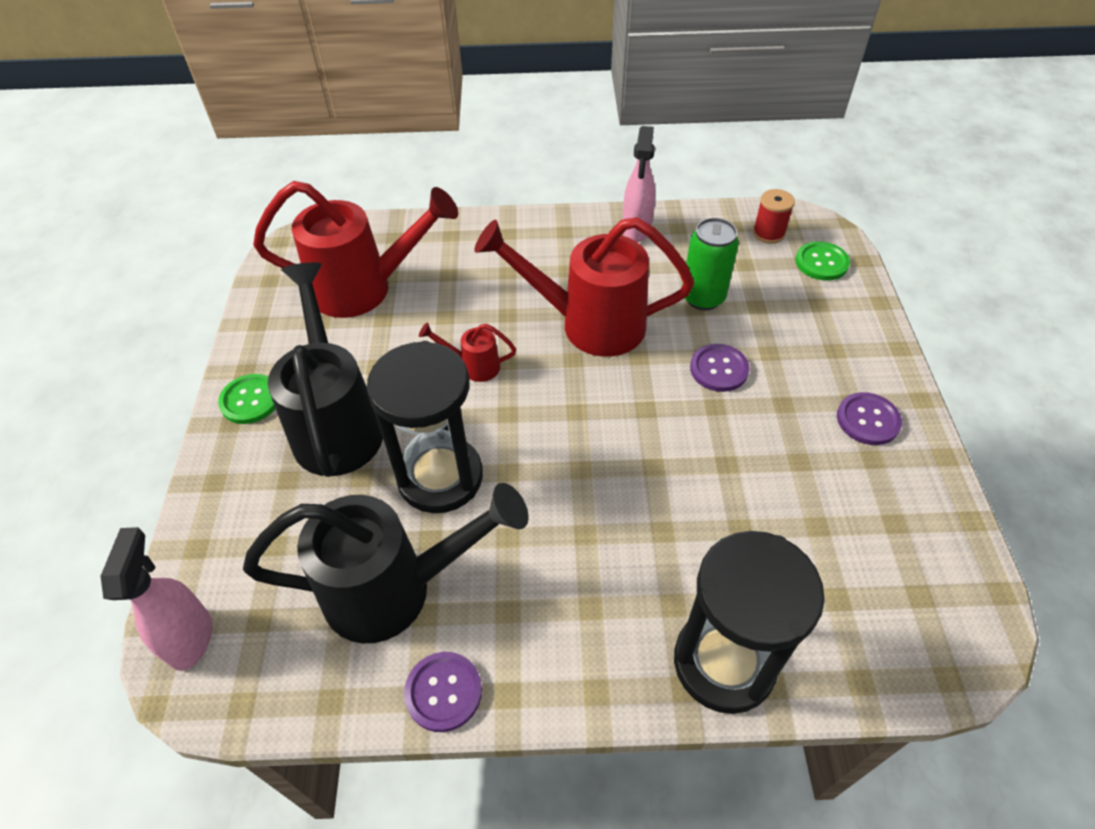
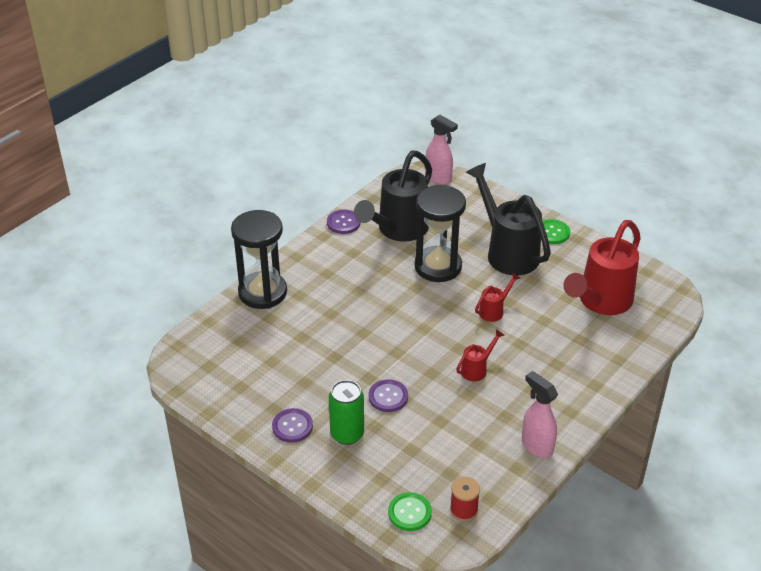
camera: 130 degrees right, 10 degrees down
(336, 422) = (507, 251): black watering can -> black watering can turned 150 degrees counterclockwise
(588, 324) = (477, 369): red watering can -> red watering can, size x0.44
(703, 298) = (444, 431): green can -> green can (347, 434)

